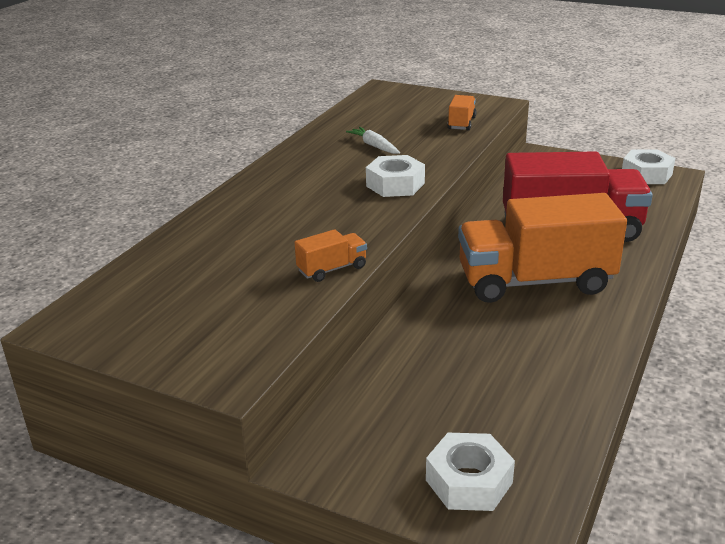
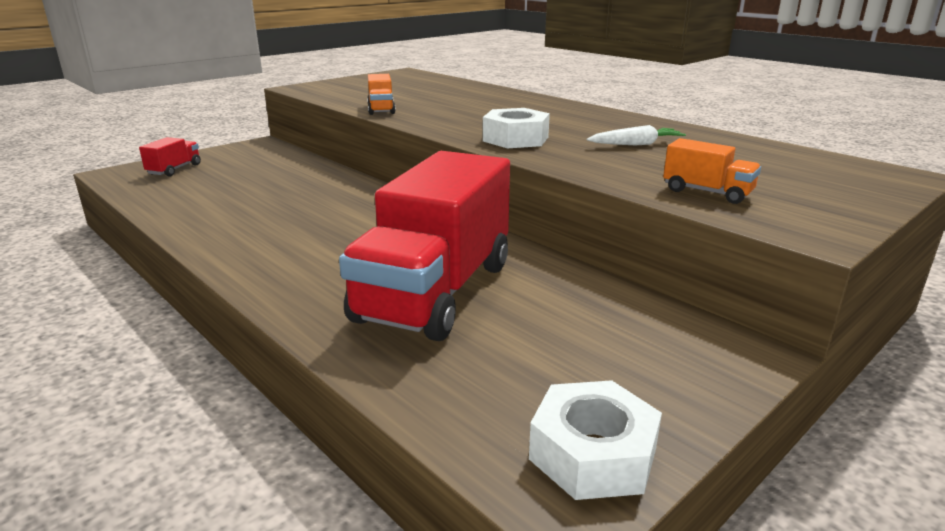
camera: 110 degrees right, 5 degrees down
(469, 481) = (174, 169): white nut -> red truck
(535, 282) = (345, 238): orange truck -> none

